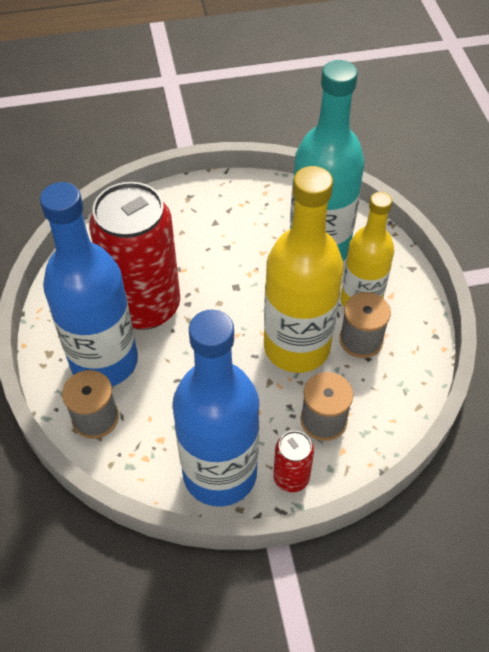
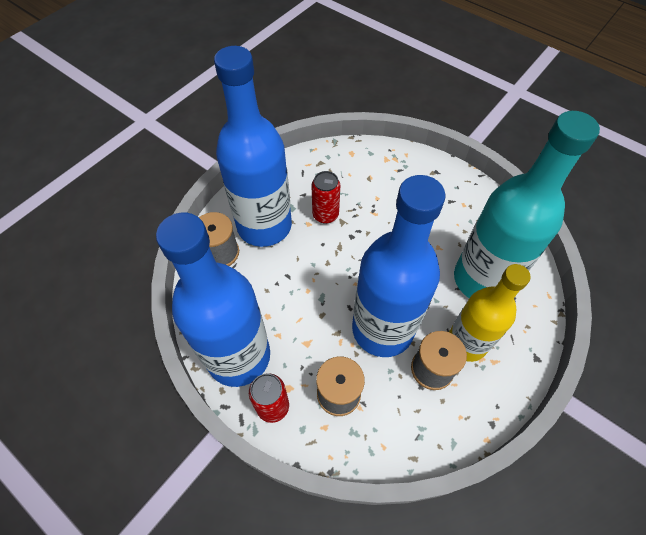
camera: 50 degrees right, 5 degrees up
(145, 306) = (325, 215): red can -> red can, size x0.44
(296, 347) = (382, 329): yellow bottle -> blue bottle

